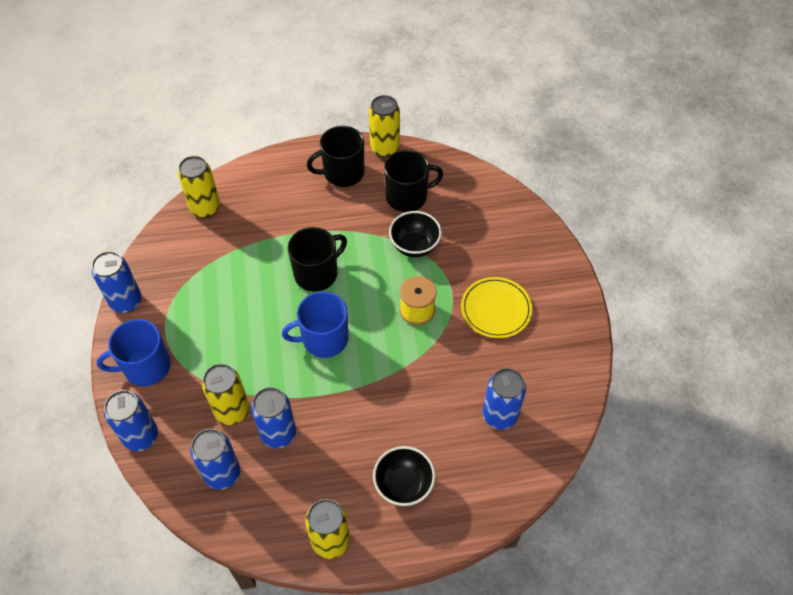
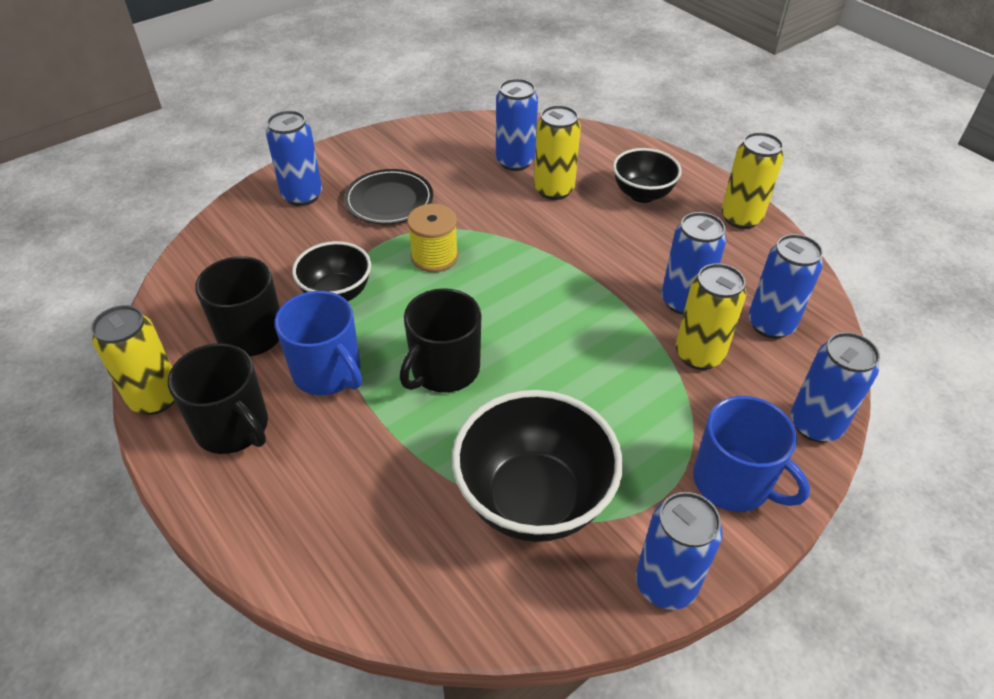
camera: 120 degrees left, 10 degrees down
(205, 208) = (409, 586): yellow can -> yellow can (554, 190)
(208, 273) = (533, 499): none -> black bowl
(317, 273) = (444, 370): black mug -> black mug turned 75 degrees counterclockwise
(324, 339) = (536, 318): blue mug -> blue mug (328, 372)
(496, 309) = (389, 200): yellow plate -> black plate
(530, 261) = (302, 196): none -> blue can

